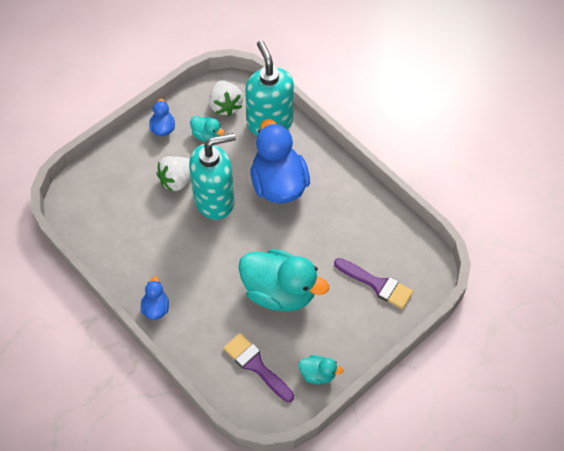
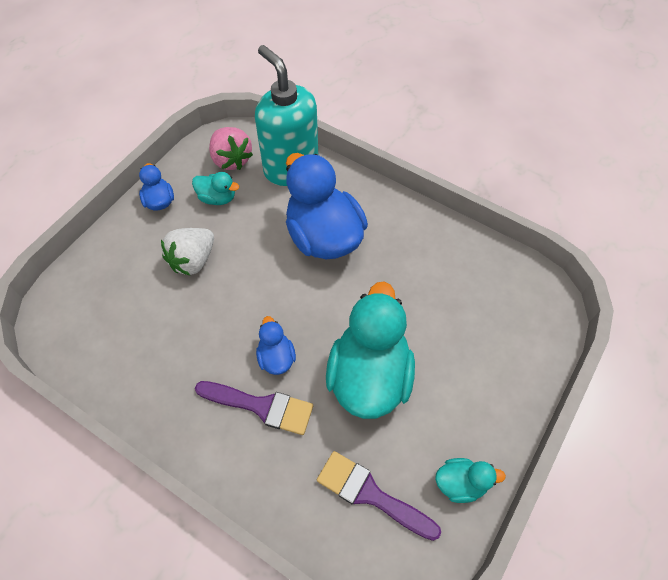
camera: 15 degrees left, 0 degrees up
(156, 308) = (204, 443): blue duck -> blue duck (276, 357)
(215, 200) = (248, 275): turquoise soap dispenser -> none
(225, 105) = (231, 160): white strawberry -> pink strawberry
(279, 292) = (369, 376): turquoise duck -> turquoise duck turned 90 degrees counterclockwise
(377, 284) = (490, 334): purple brush -> purple brush (261, 406)

